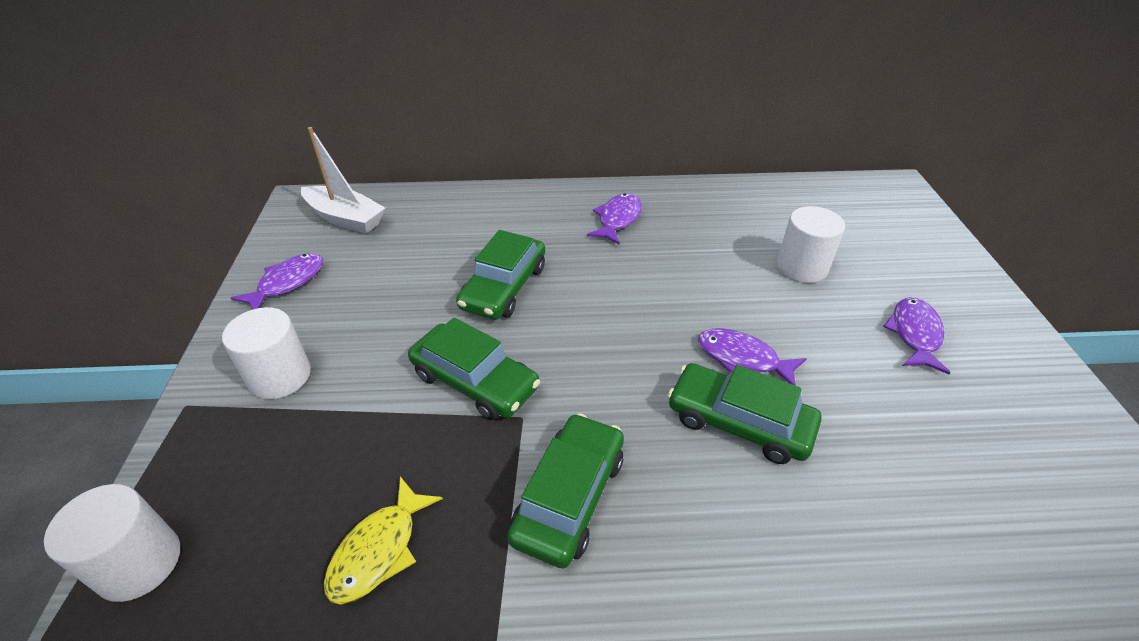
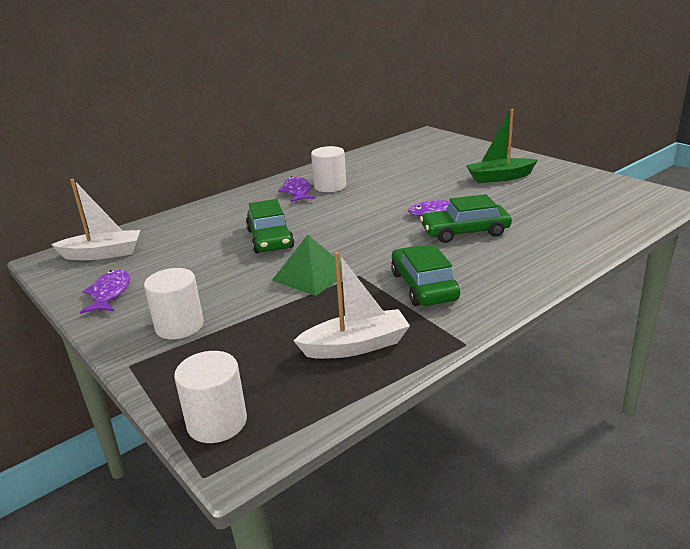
camera: 35 degrees left, 15 degrees down
(379, 550) = (356, 346): yellow fish -> white boat
(475, 381) = (311, 275): green car -> green pyramid
(802, 267) = (421, 175): white cylinder -> white cylinder (330, 186)
(914, 334) = (500, 177): purple fish -> green boat

